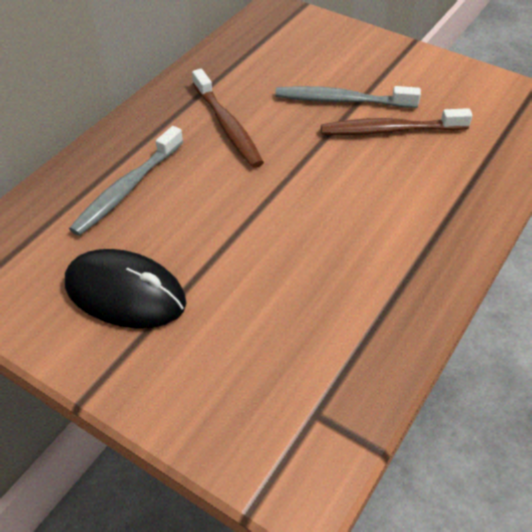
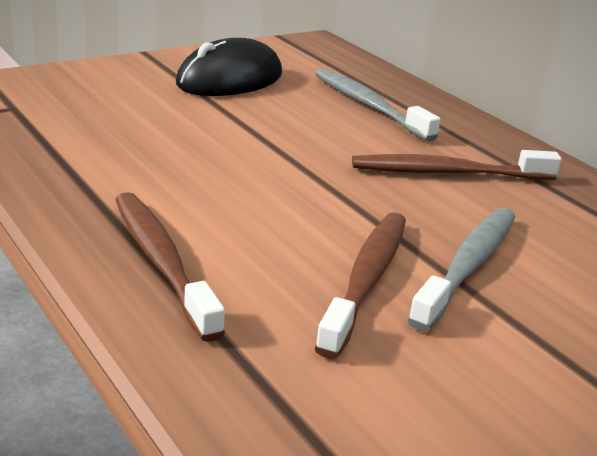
camera: 110 degrees right, 20 degrees down
(450, 207) = (161, 262): none -> brown toothbrush

